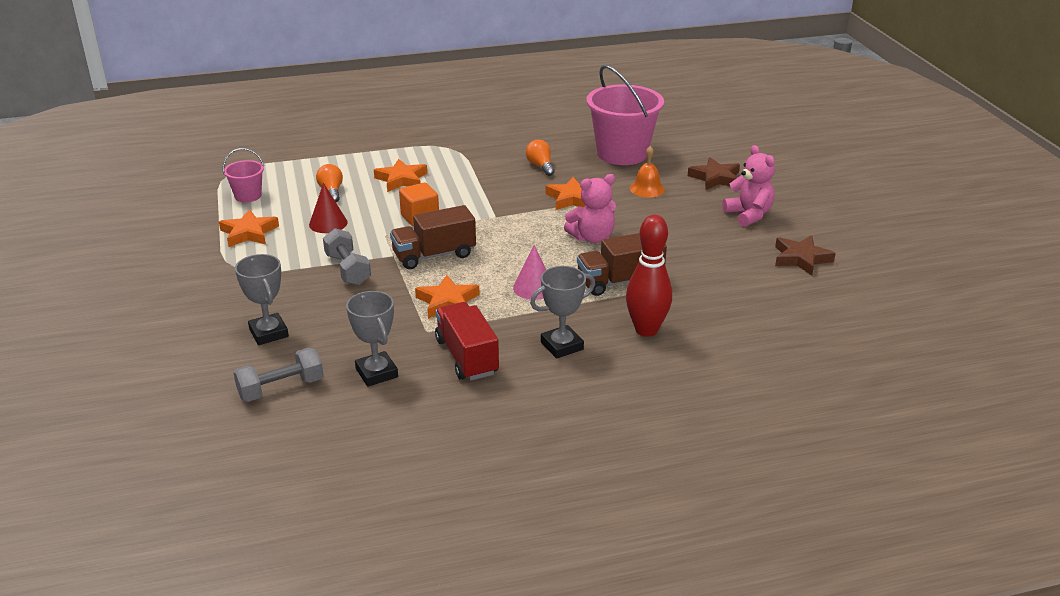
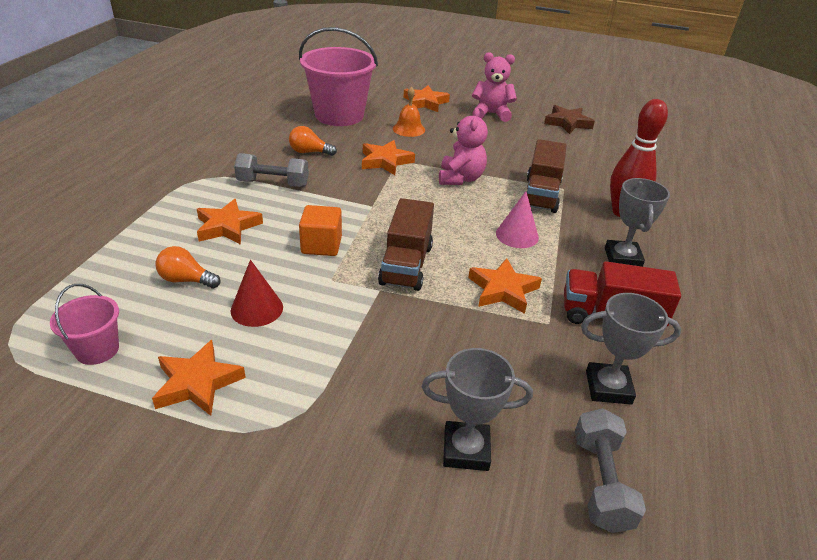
camera: 60 degrees left, 5 degrees up
(348, 269) = (377, 331): grey dumbbell -> grey dumbbell (273, 183)
(715, 178) = (425, 102): brown star -> orange star

